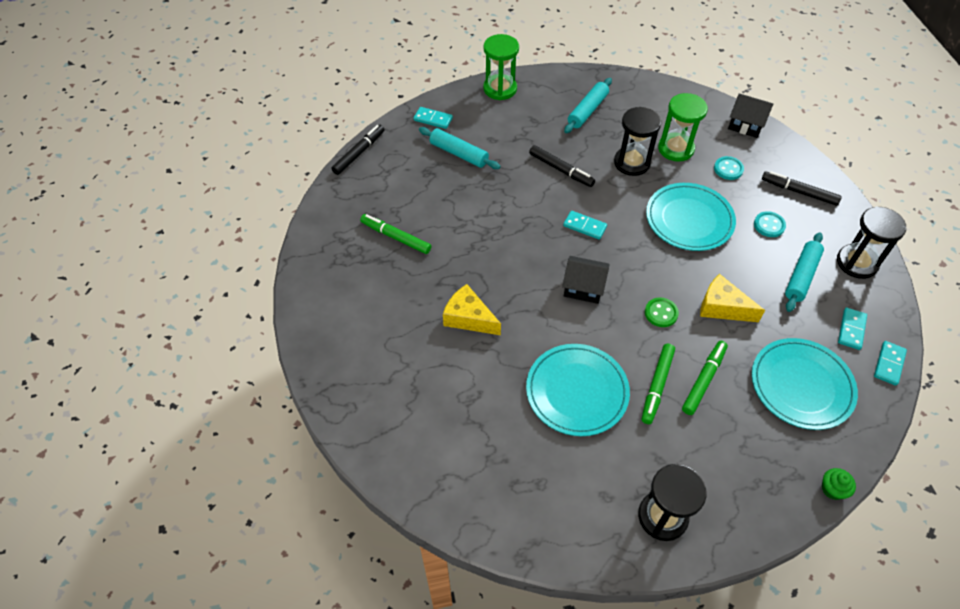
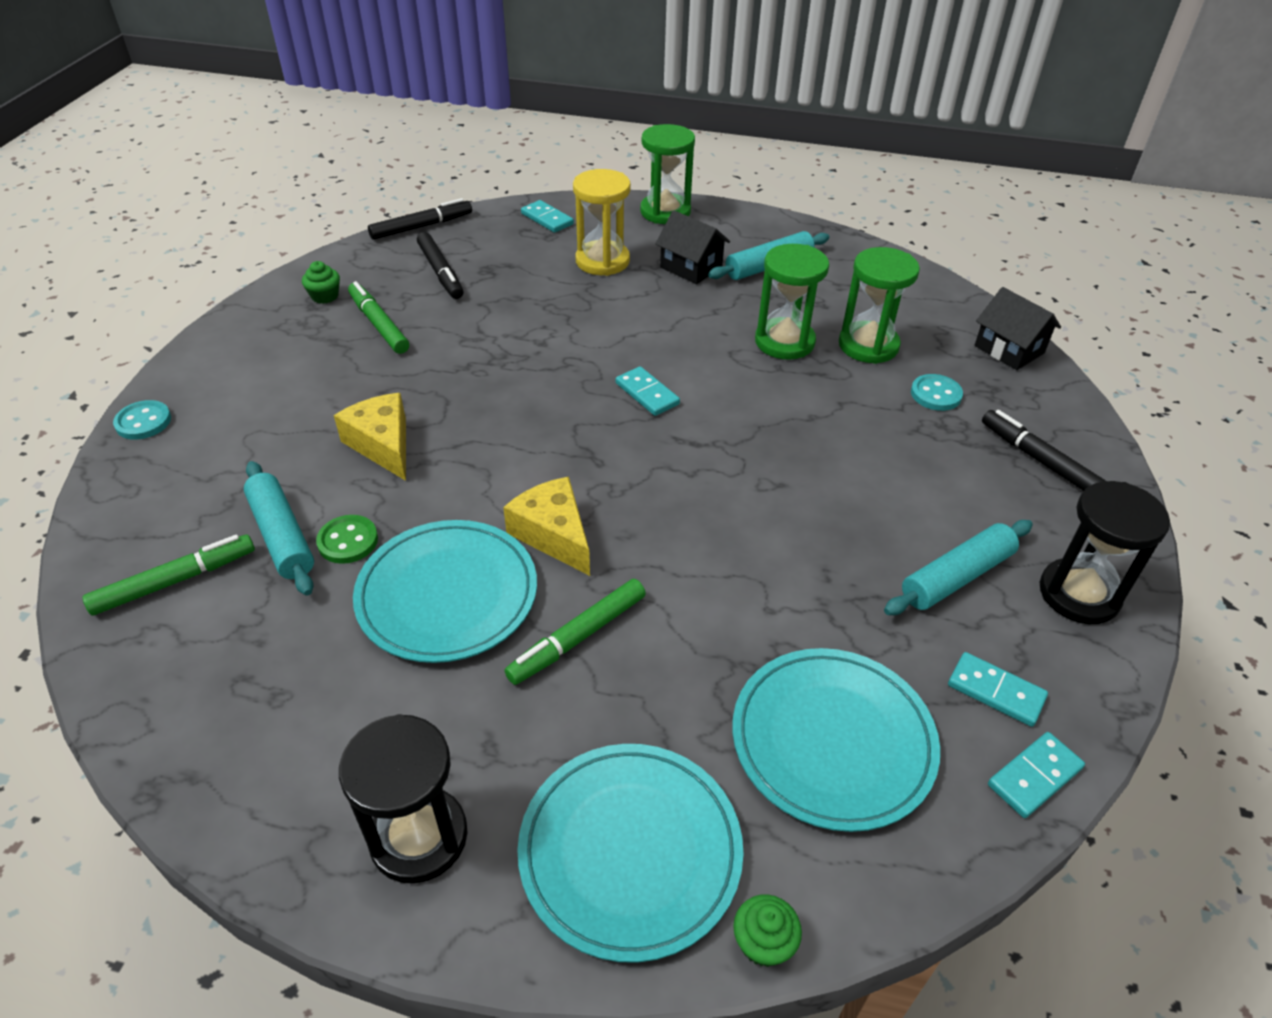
camera: 25 degrees right, 10 degrees down
(344, 229) = (325, 296): none -> green cupcake
(459, 153) = (546, 262): turquoise rolling pin -> turquoise rolling pin (282, 535)
(491, 141) = (602, 261): none -> yellow hourglass
(561, 170) = (671, 319): black marker -> black marker (440, 272)
(583, 287) = (578, 466): black house -> black house (691, 267)
(632, 163) = (784, 342): black hourglass -> green hourglass
(661, 313) = (670, 541): green button -> green button (348, 541)
(689, 219) = (818, 437): turquoise plate -> turquoise plate (630, 851)
(703, 380) = (662, 661): green marker -> green marker (175, 581)
(722, 307) = (779, 570): yellow cheese -> yellow cheese (553, 534)
(769, 225) = (950, 487): turquoise button -> turquoise button (143, 422)
(851, 330) = (995, 691): turquoise domino -> turquoise domino turned 75 degrees clockwise

